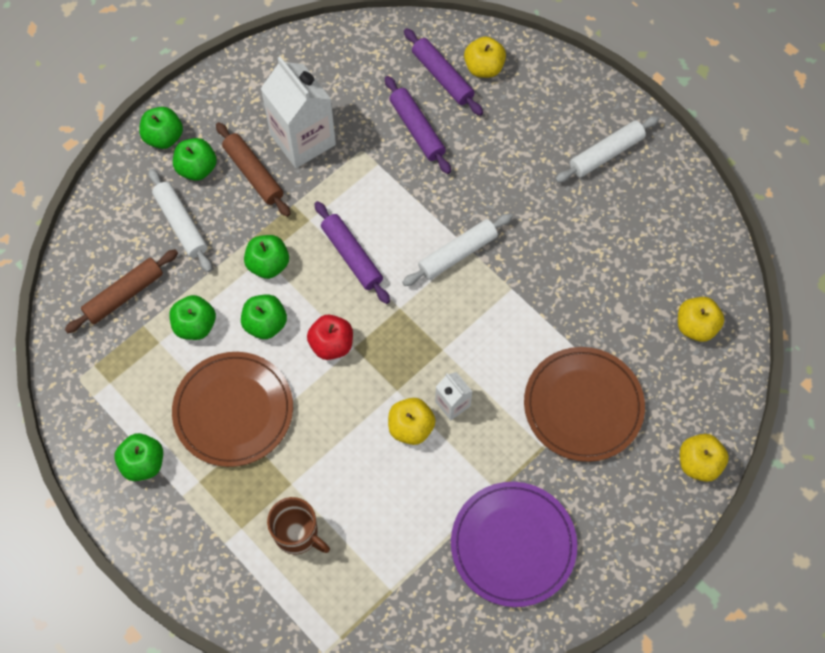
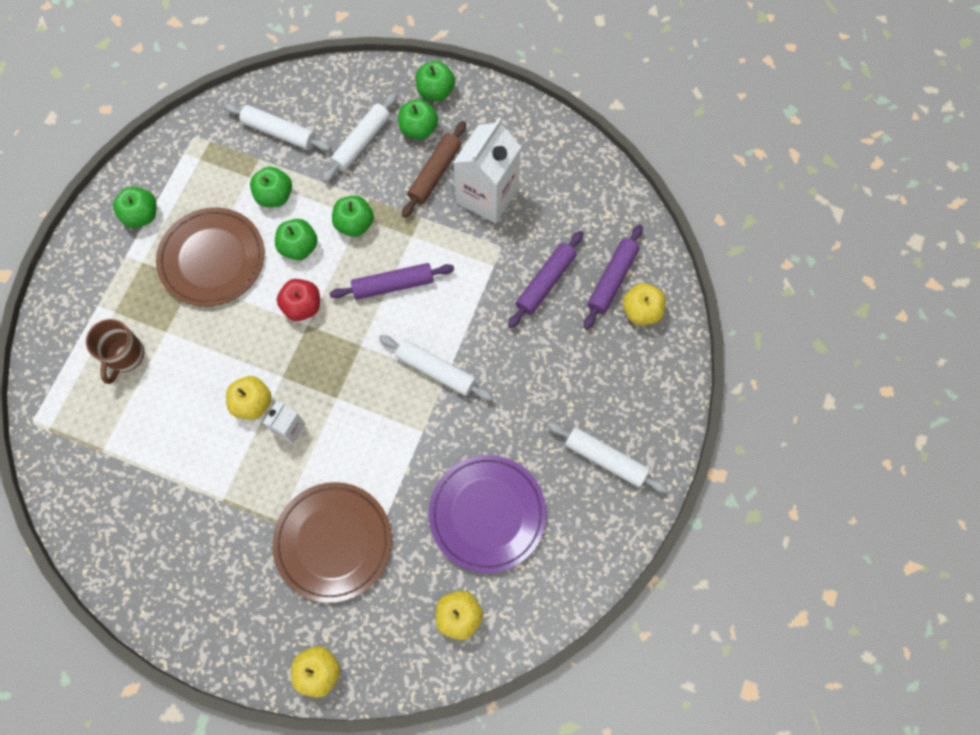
camera: 65 degrees right, 5 degrees up
(124, 295) = (279, 132): brown rolling pin -> white rolling pin
(352, 256) = (393, 285): purple rolling pin -> purple rolling pin turned 45 degrees clockwise
(513, 545) = (178, 534): purple plate -> purple plate (487, 514)

